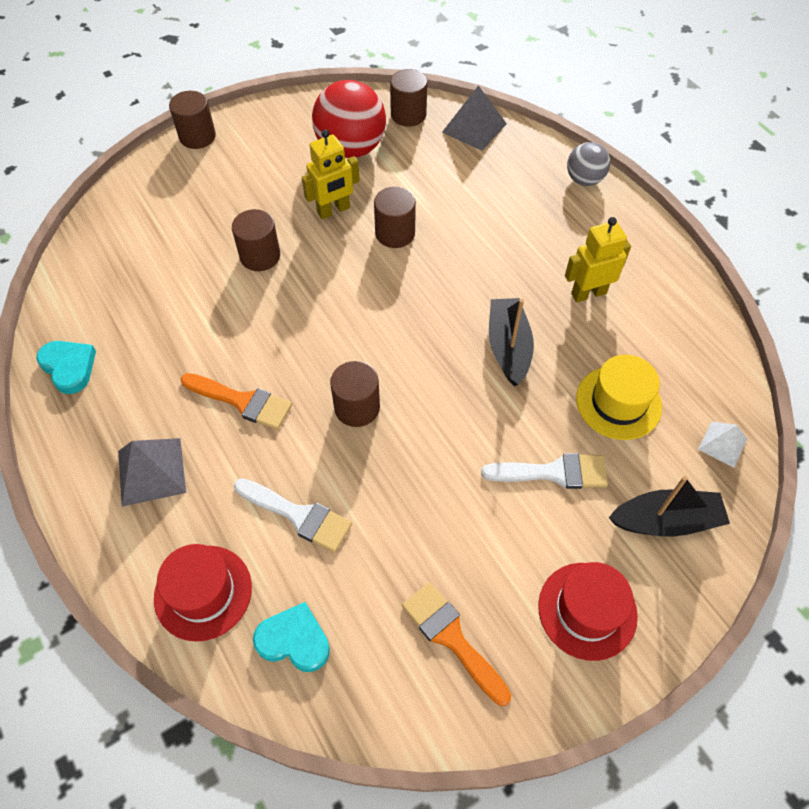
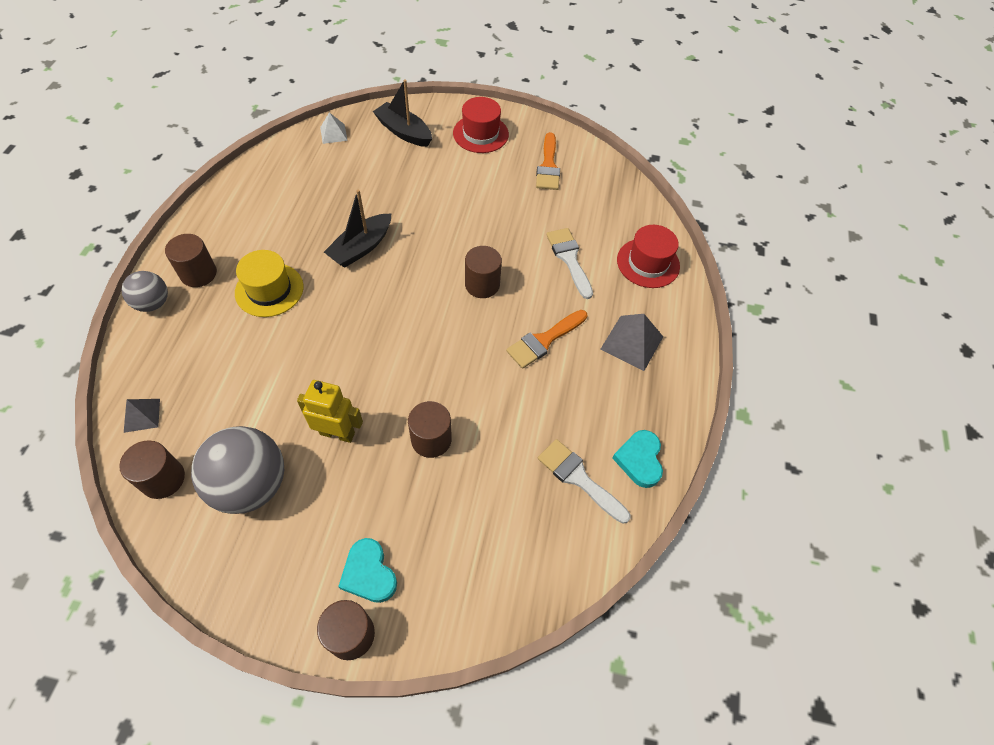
camera: 140 degrees left, 0 degrees up
(242, 401) = (544, 341): orange brush -> orange brush turned 105 degrees counterclockwise
(294, 640) = (619, 214): turquoise heart -> turquoise heart (369, 573)
(351, 148) = (251, 485): red ball -> grey ball
(395, 233) = (322, 374): brown cylinder -> brown cylinder (198, 273)
(474, 127) = (142, 415): grey pyramid -> grey pyramid, size x0.62
(554, 472) = (424, 181): white brush -> white brush (578, 478)
(588, 293) = (275, 237): yellow robot -> none
(618, 402) = (349, 182): yellow hat -> yellow hat (269, 290)

